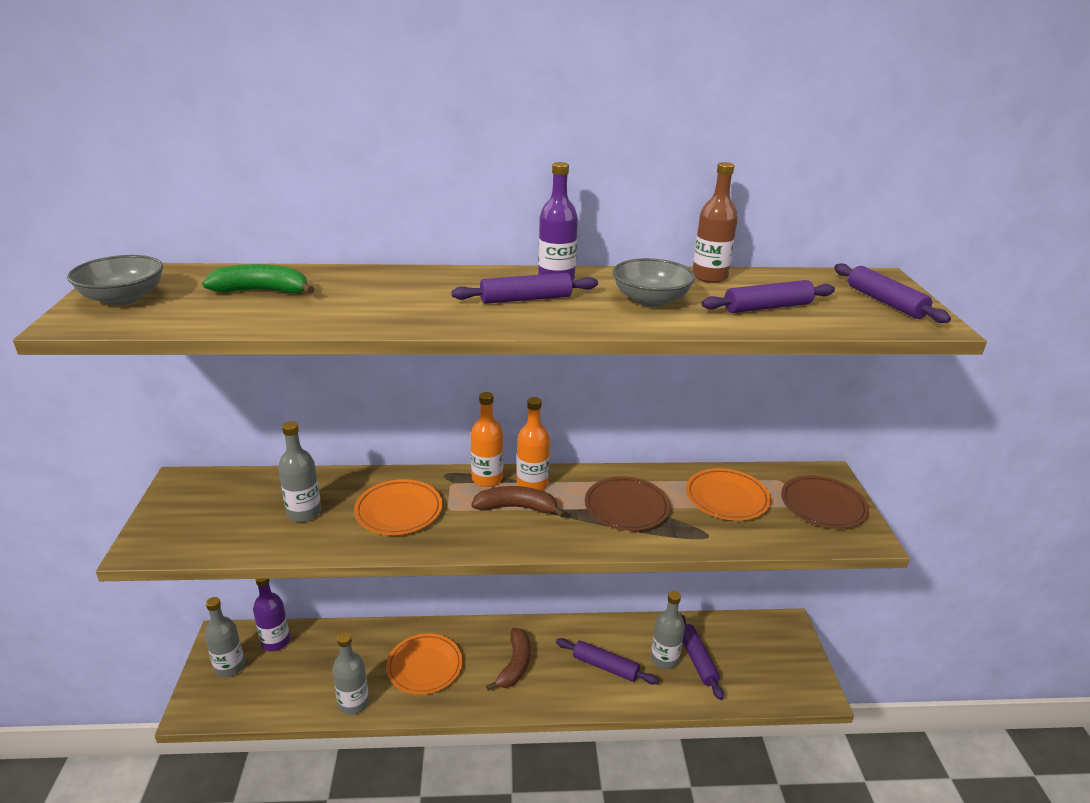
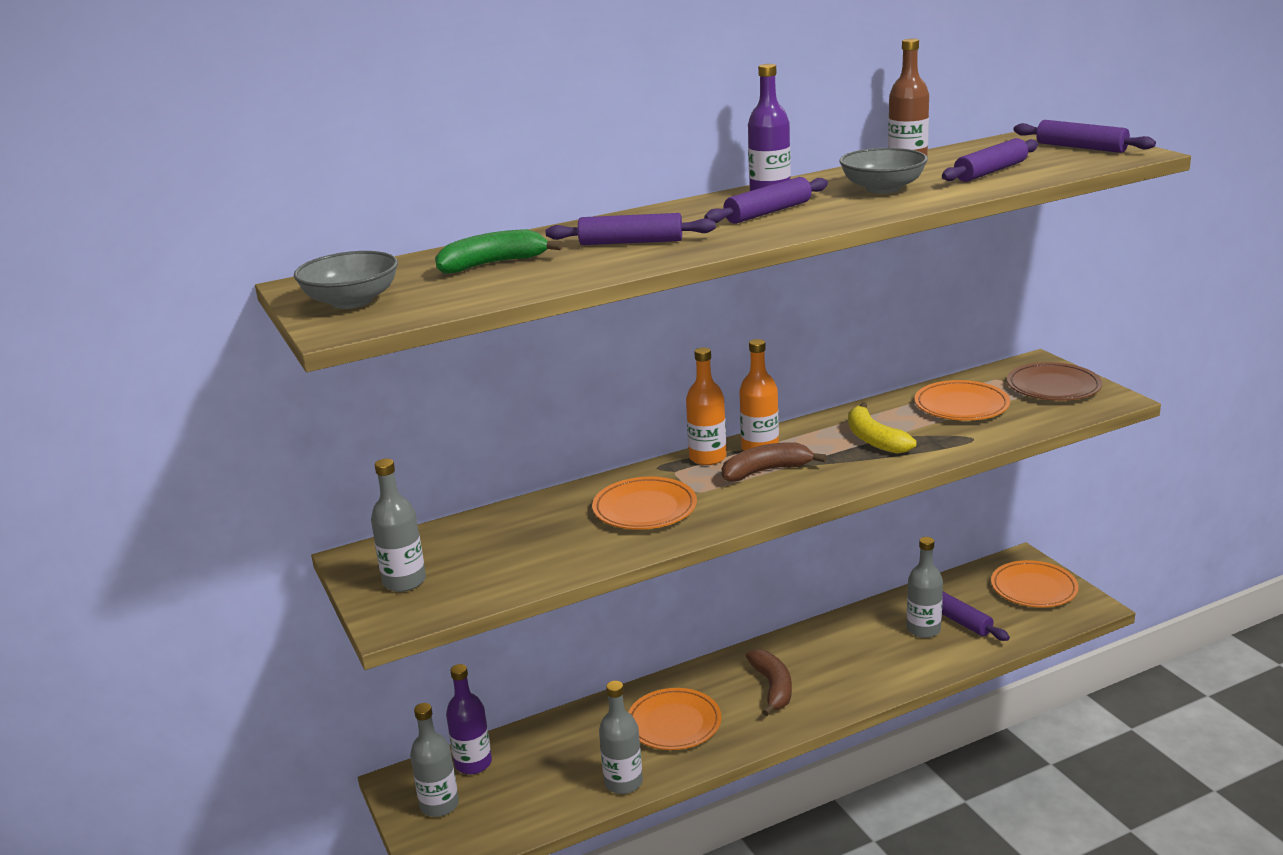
camera: 20 degrees left, 5 degrees down
(304, 513) = (541, 540): grey bottle -> grey bottle (404, 581)
(605, 667) = (869, 656): purple rolling pin -> purple rolling pin (631, 242)
(626, 507) = (874, 439): brown plate -> yellow banana
(780, 656) = (1034, 588): none -> orange plate

